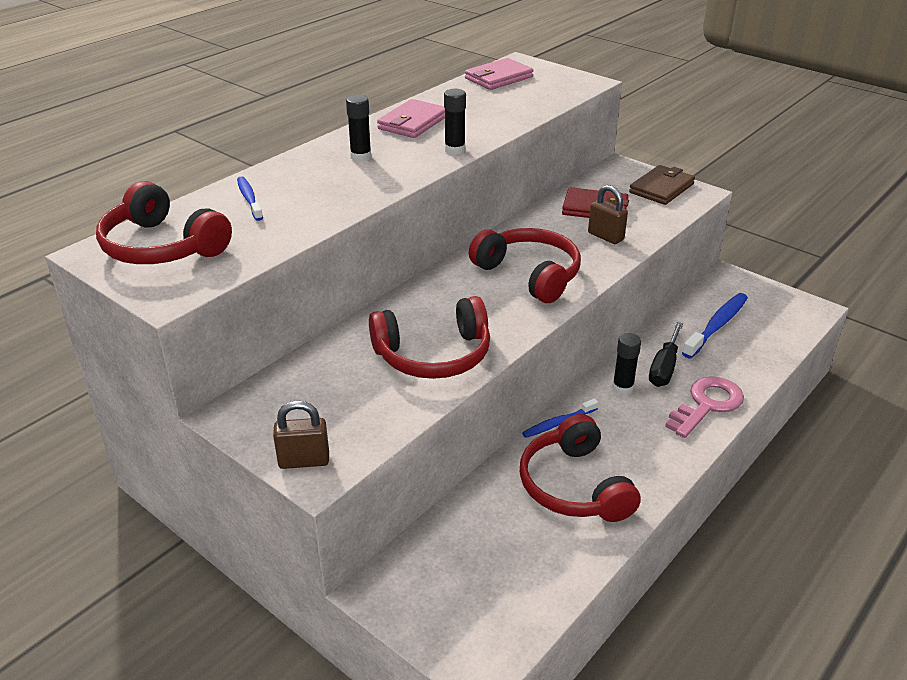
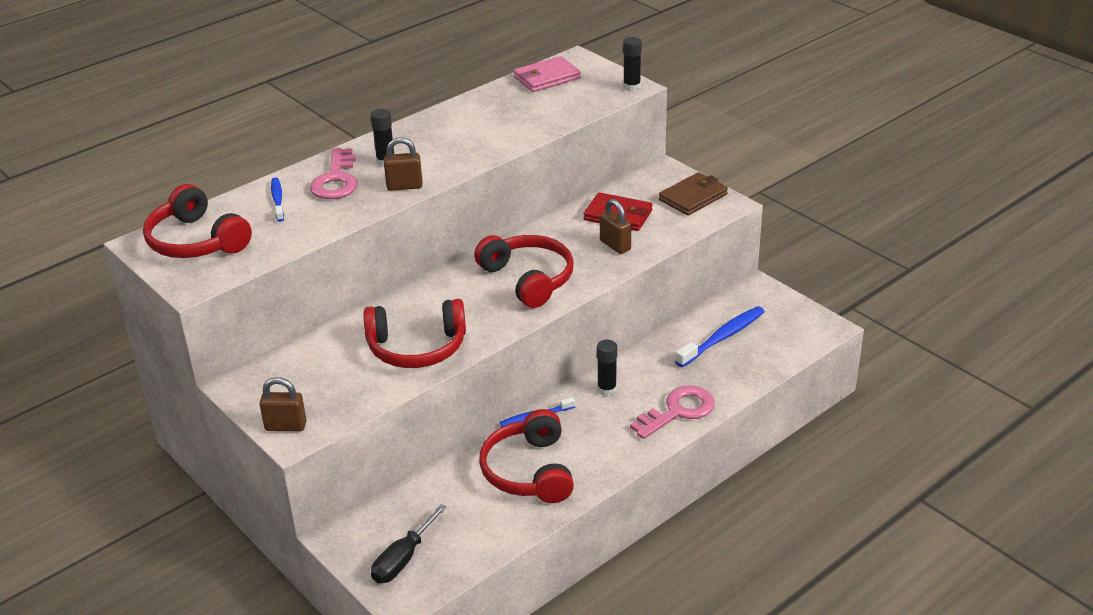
camera: 10 degrees right, 0 degrees up
(311, 177) = (336, 180): none -> pink key
(391, 178) = (404, 186): none -> brown padlock
(413, 123) = (445, 127): pink wallet -> none
(454, 150) = (472, 159): black glue stick -> black glue stick (631, 87)
(664, 368) = (653, 374): black screwdriver -> black screwdriver (403, 559)

